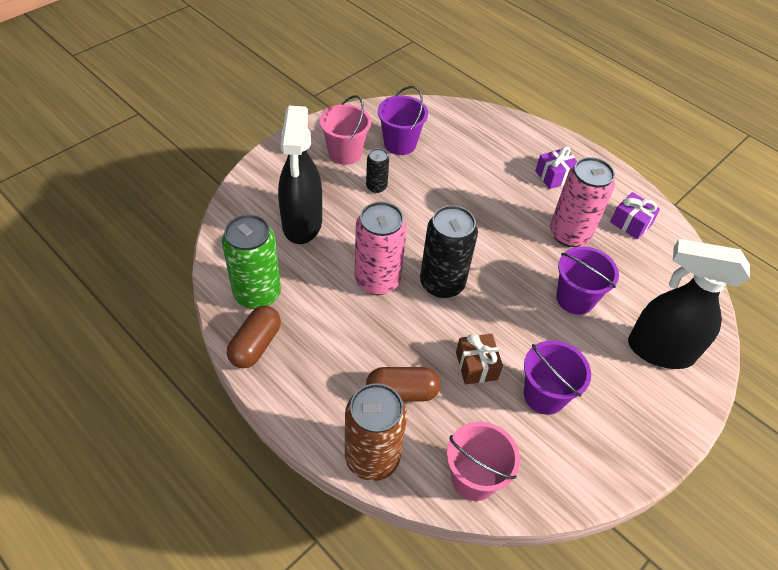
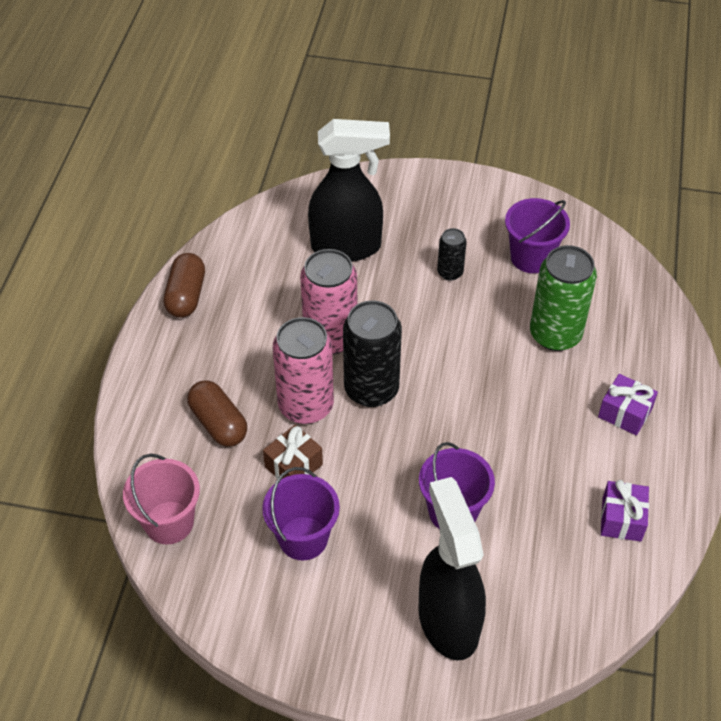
camera: 60 degrees right, 0 degrees up
(256, 345) = (186, 296): brown capsule -> brown capsule turned 75 degrees counterclockwise
(257, 294) = (240, 264): green can -> green can (555, 334)
(302, 224) = (347, 247): black spray bottle -> black spray bottle turned 150 degrees counterclockwise
(345, 153) = (471, 224): pink bucket -> none
(372, 457) = (136, 437): brown can -> none
(569, 234) = (545, 466): pink can -> pink can (306, 406)

